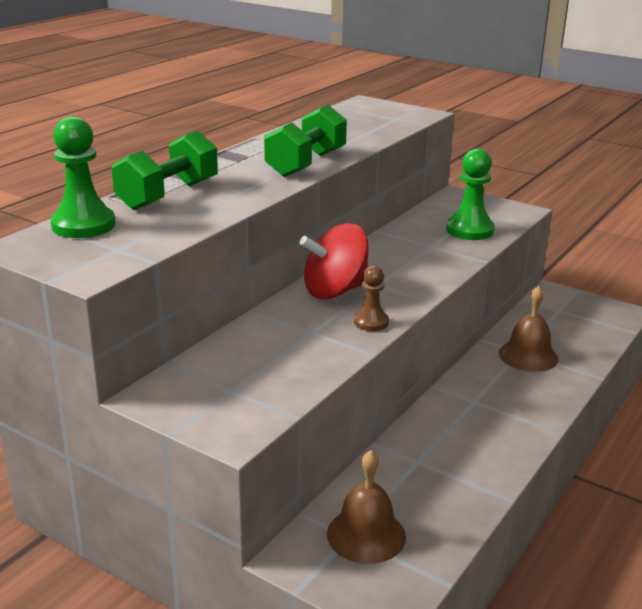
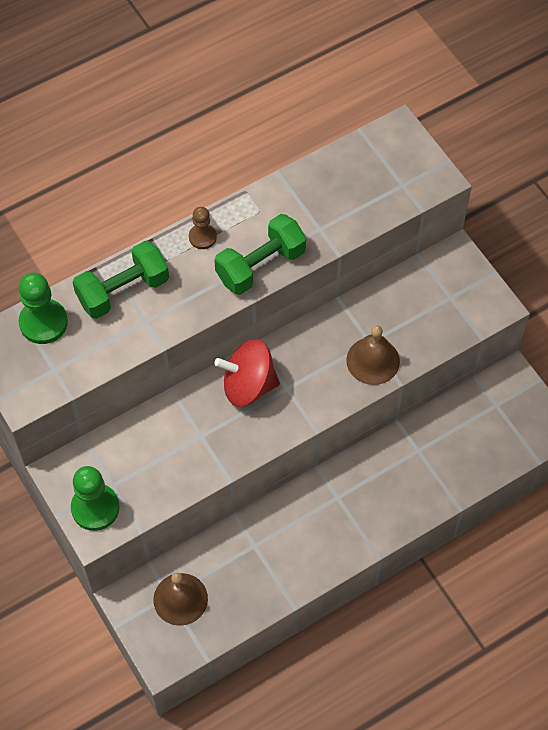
camera: 25 degrees right, 35 degrees up
(371, 322) = (251, 440): brown pawn -> brown pawn (202, 237)
(469, 230) = (421, 327): green pawn -> green pawn (95, 508)
(528, 356) = (420, 458): brown bell -> brown bell (373, 360)

